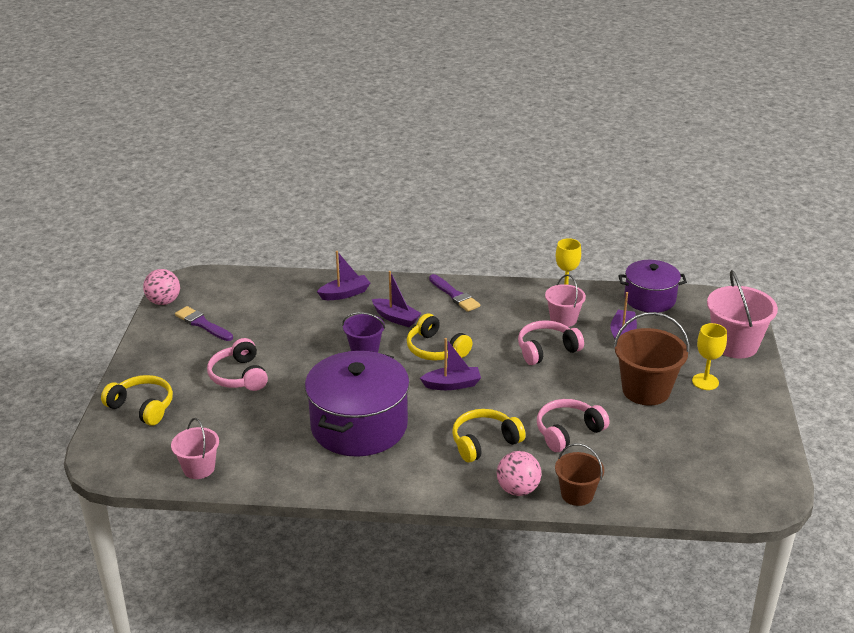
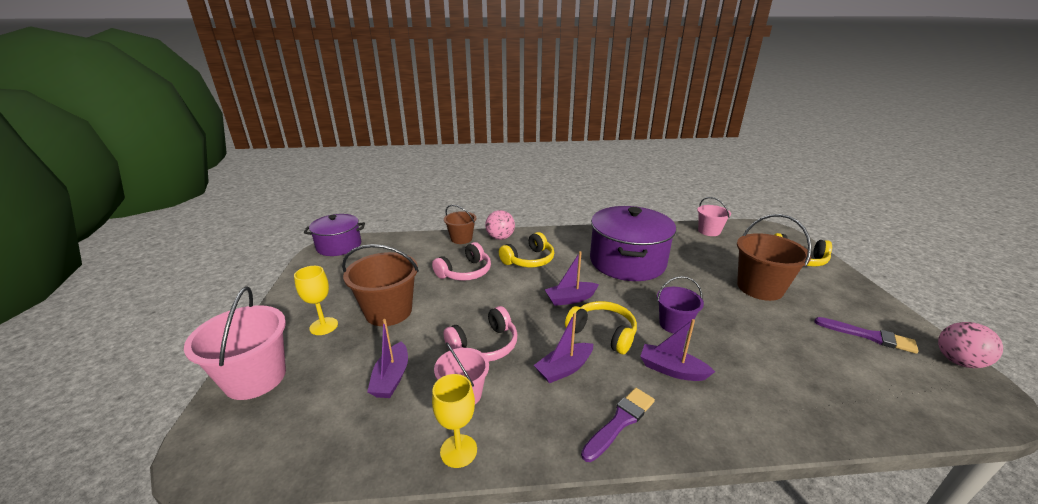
camera: 170 degrees right, 5 degrees down
(239, 376) = (759, 288): pink headphones -> brown bucket
(345, 294) = (767, 404): purple boat -> purple boat (564, 369)
(455, 295) = (620, 422): purple brush -> purple brush turned 90 degrees clockwise
(650, 299) = (328, 454): purple pot -> purple pot (339, 246)

